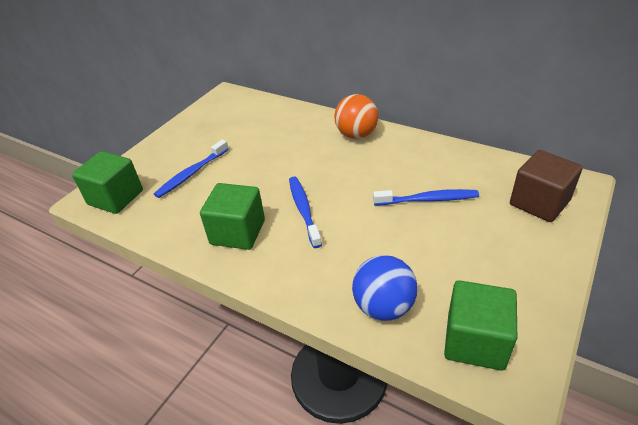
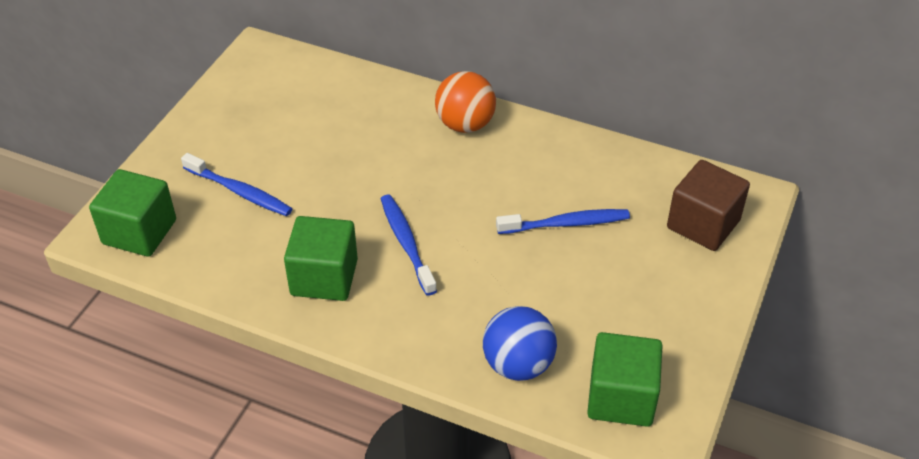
camera: 10 degrees left, 5 degrees up
(192, 173) = (240, 191): blue toothbrush -> blue toothbrush turned 90 degrees counterclockwise

